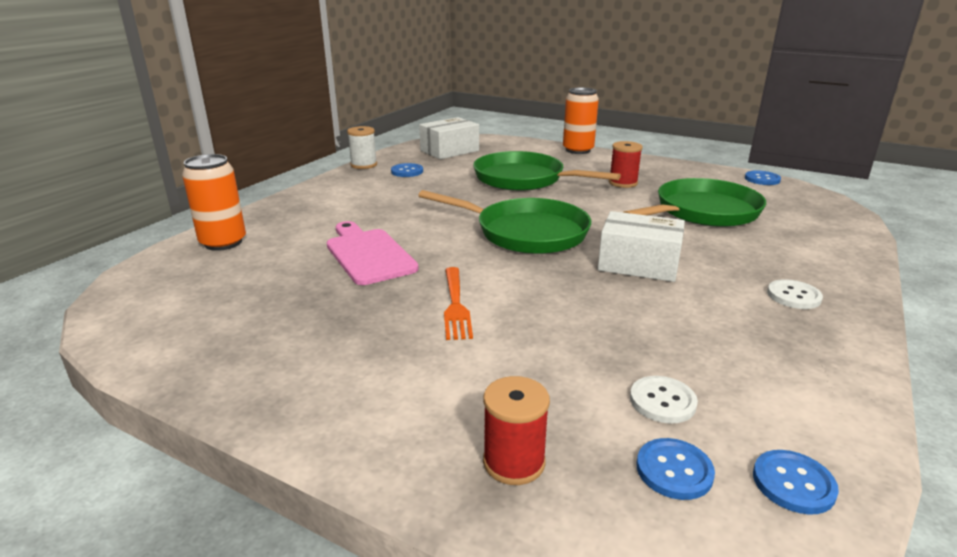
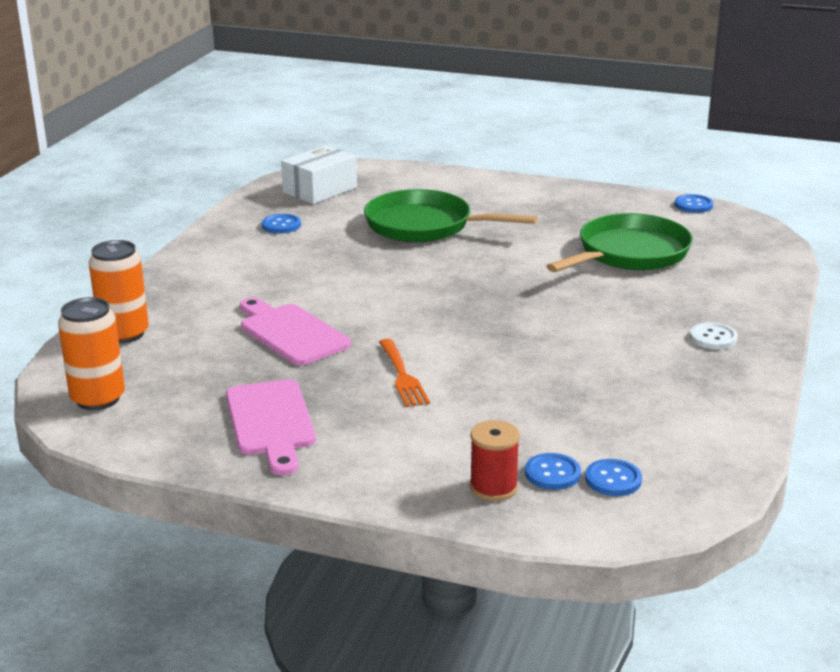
camera: 10 degrees left, 0 degrees up
(297, 342) = (270, 422): none -> pink cutting board
(364, 165) = (222, 219): white spool -> none
(525, 233) = (447, 294): green pan -> none
(578, 150) = (478, 178): orange can -> orange can (98, 399)
(623, 183) = (539, 222): red spool -> none
(638, 264) = (568, 319): white box -> none
(662, 401) = (601, 435): white button -> none
(793, 483) = (698, 478): blue button -> blue button (552, 473)

